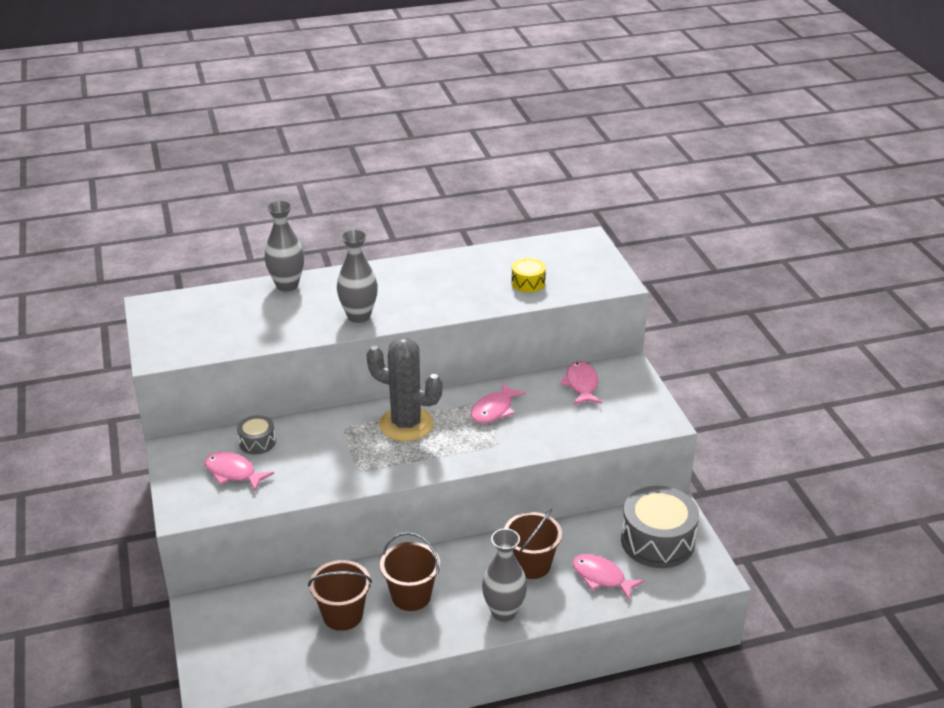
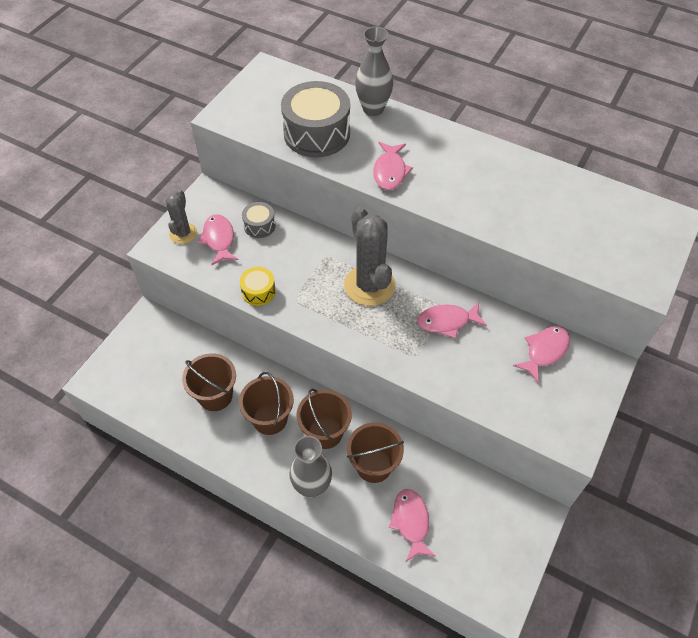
camera: 45 degrees right, 20 degrees up
(192, 489) = (183, 233): none -> grey cactus
(359, 316) = (390, 171): grey vase -> pink fish
(467, 572) = (325, 432): none -> brown bucket
(528, 283) = (563, 230): yellow drum -> yellow drum (258, 291)
(657, 541) = (489, 529): grey drum -> grey drum (317, 133)

